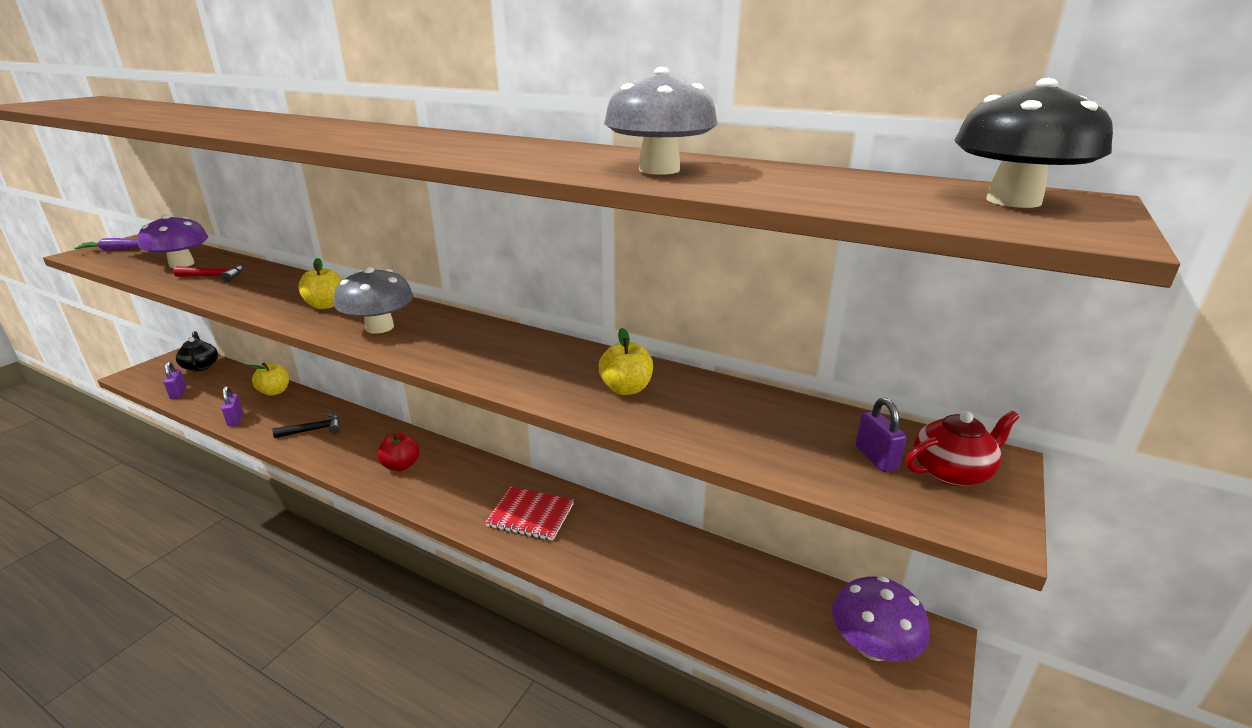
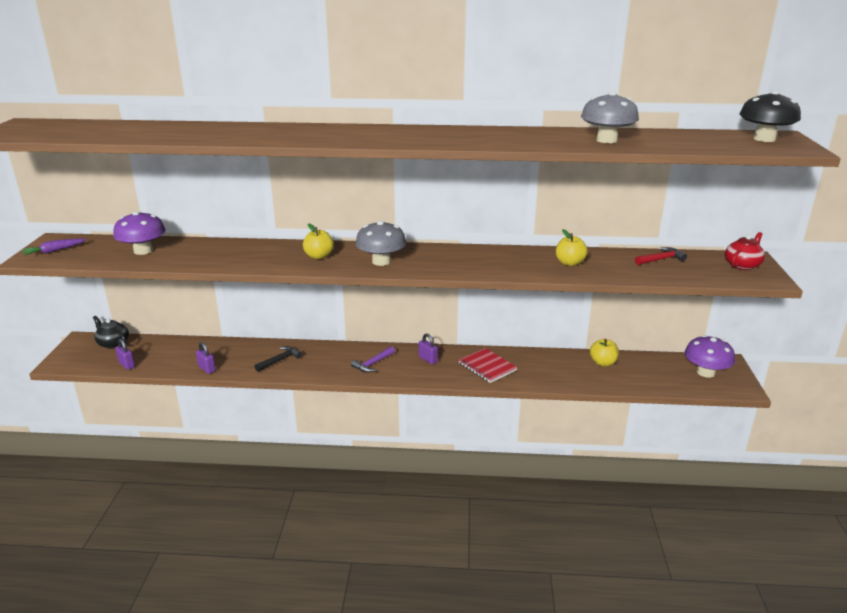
camera: 25 degrees left, 0 degrees up
(215, 276) = (193, 254): red hammer -> red hammer (661, 259)
(275, 391) = (210, 345): yellow apple -> yellow apple (603, 363)
(401, 465) = (373, 364): red apple -> purple hammer
(530, 515) = (487, 367): red notebook -> red notebook turned 60 degrees clockwise
(876, 458) = (710, 267): purple padlock -> purple padlock (428, 359)

